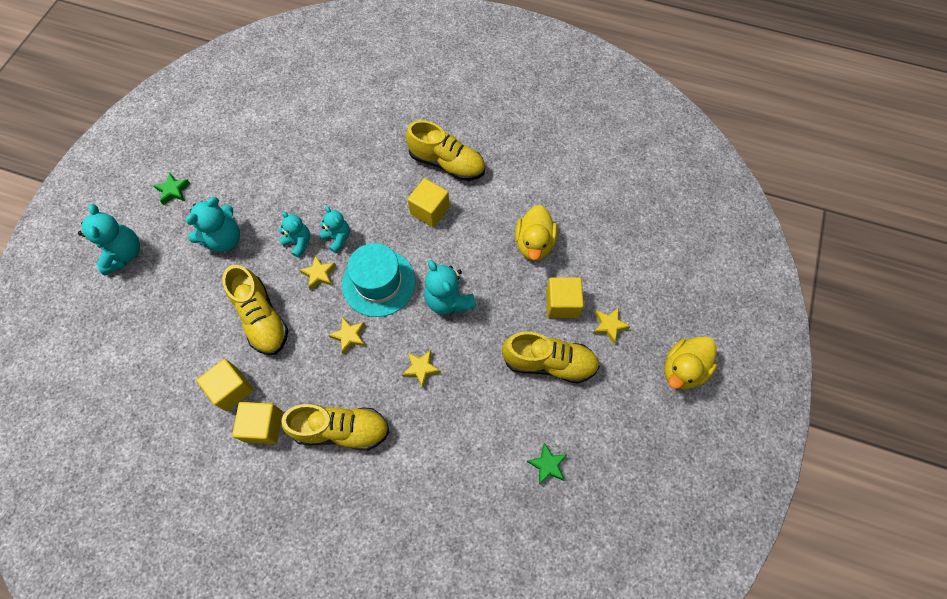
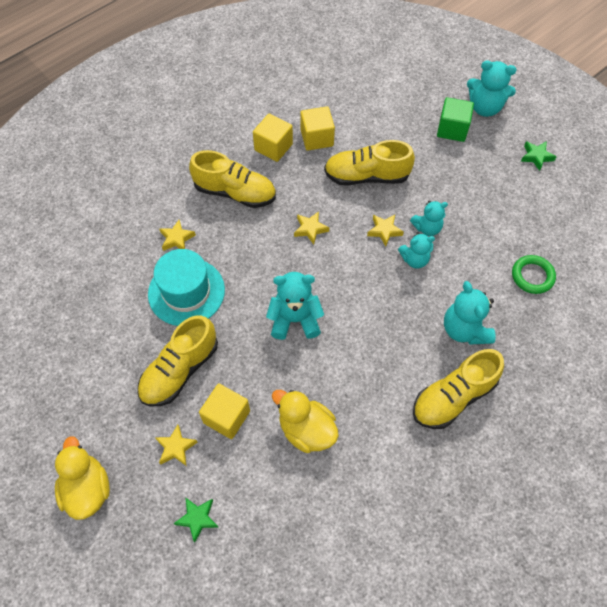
camera: 120 degrees right, 5 degrees down
(166, 270) = (452, 129): none -> green cube
(224, 239) = (462, 176): turquoise teddy bear -> turquoise teddy bear (464, 329)
(309, 151) = (532, 276): none -> green ring
(341, 430) = (235, 192): yellow shoe -> yellow shoe turned 105 degrees counterclockwise
(378, 282) = (348, 272): turquoise hat -> turquoise hat (186, 292)
(421, 368) = (246, 267): yellow star -> yellow star (177, 238)
(429, 210) = (402, 351): yellow cube -> none
(547, 465) = (101, 318): green star -> green star (197, 518)

